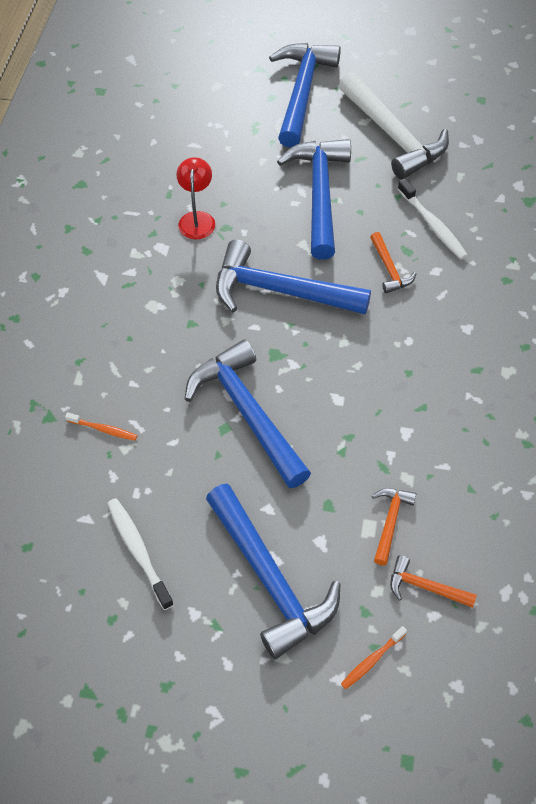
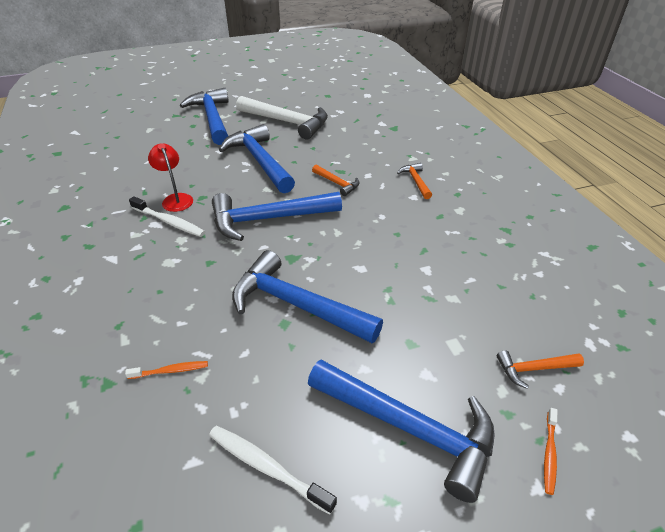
camera: 30 degrees left, 15 degrees down
(390, 522) = (467, 333): orange hammer -> orange hammer (415, 181)
(433, 225) = (346, 154): white toothbrush -> white toothbrush (169, 222)

